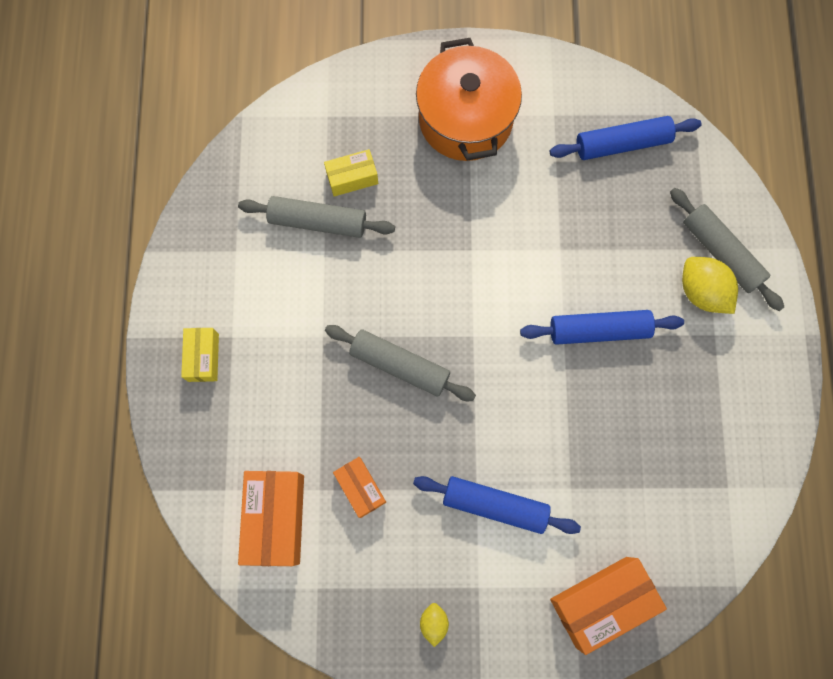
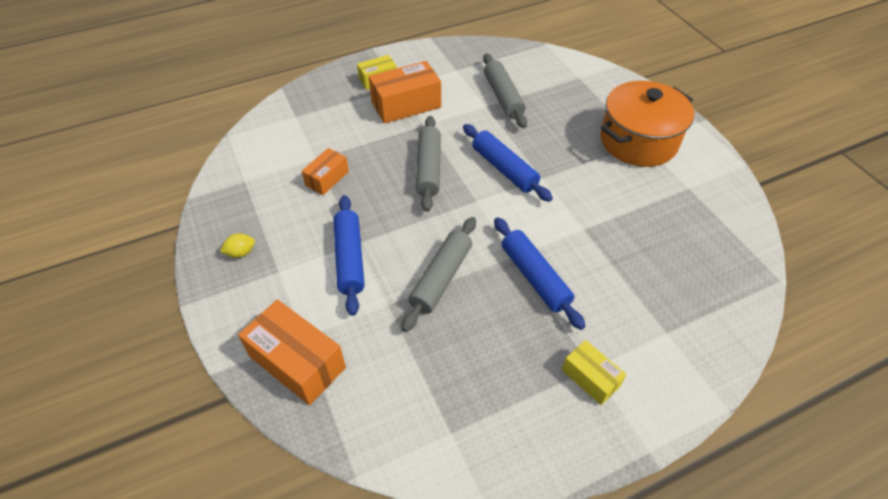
camera: 65 degrees right, 25 degrees down
(276, 518) = (286, 145): orange box -> orange box (406, 105)
(352, 178) = (546, 102): yellow box -> yellow box (590, 378)
(622, 144) = (705, 238): blue rolling pin -> blue rolling pin (504, 169)
(701, 292) = (624, 342): yellow lemon -> none
(721, 252) = (672, 345): grey rolling pin -> grey rolling pin (441, 278)

